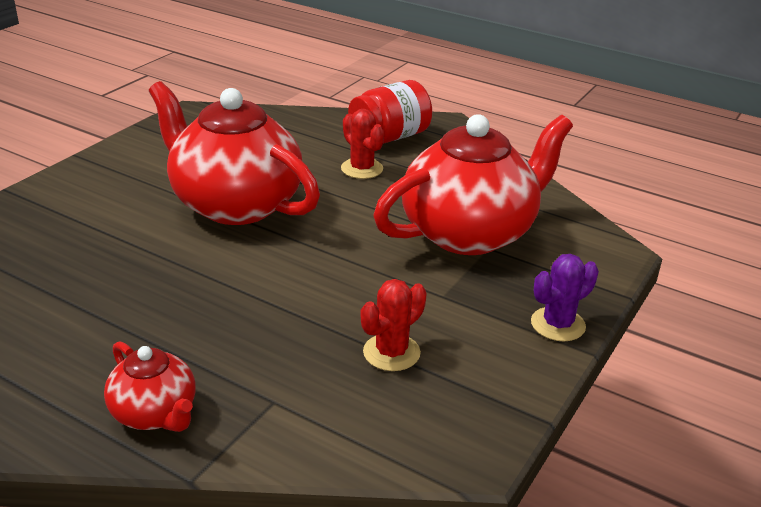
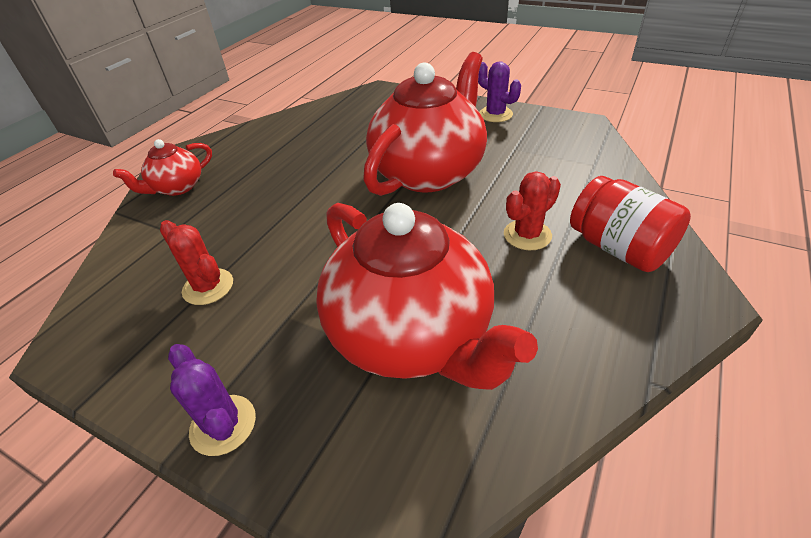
camera: 90 degrees right, 10 degrees up
(133, 151) = (495, 114): none -> purple cactus

